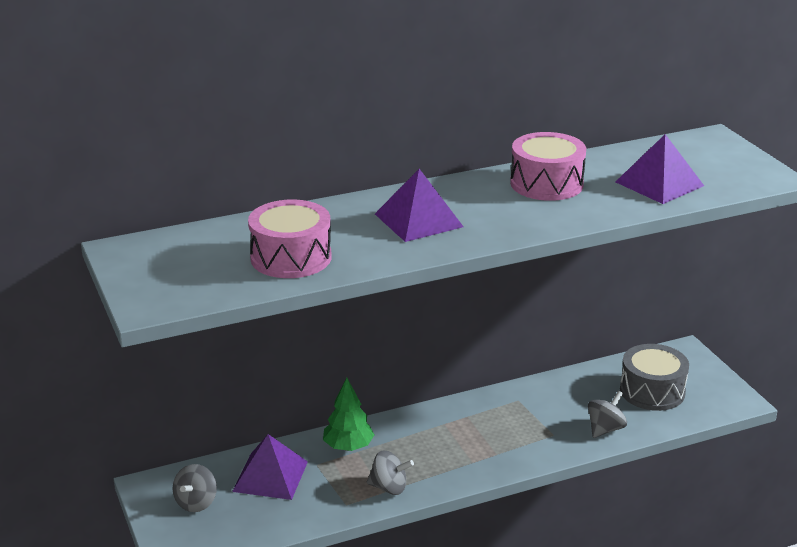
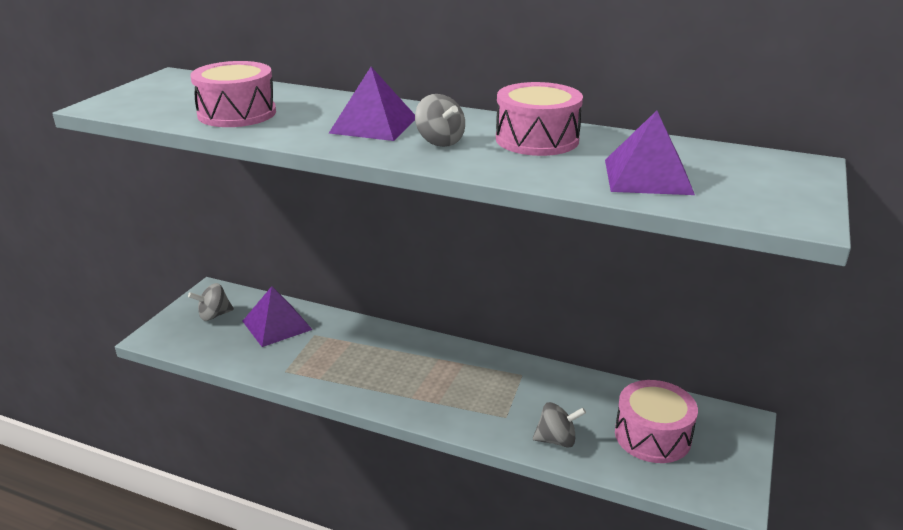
camera: 45 degrees right, 0 degrees up
(348, 447) = (351, 335): green tree -> none
(389, 487) = (328, 378): grey spinning top -> grey spinning top (440, 141)
(652, 391) = (652, 436): grey drum -> pink drum

